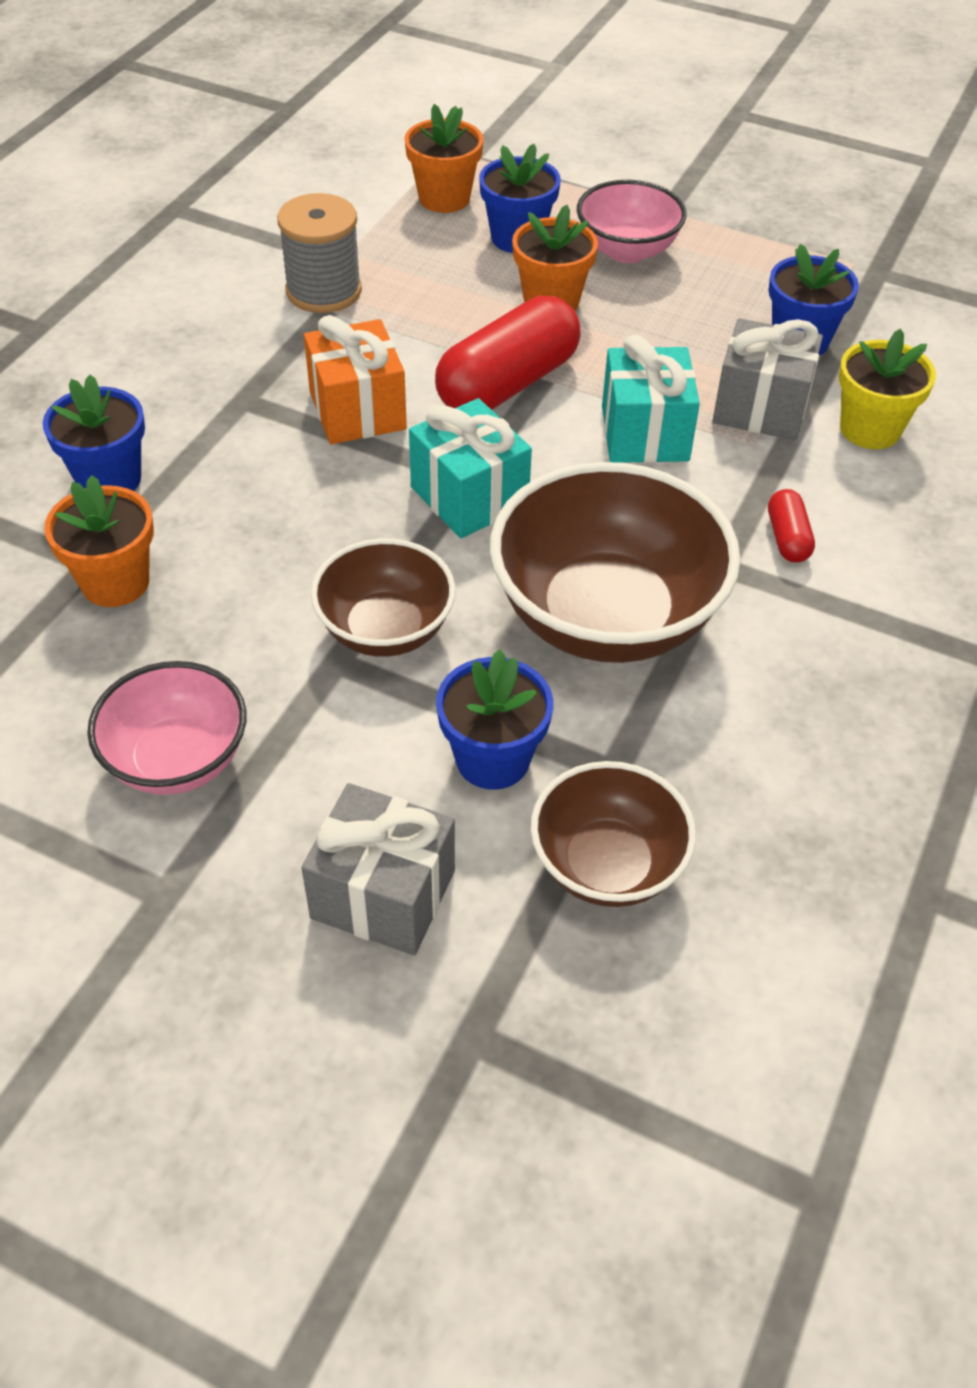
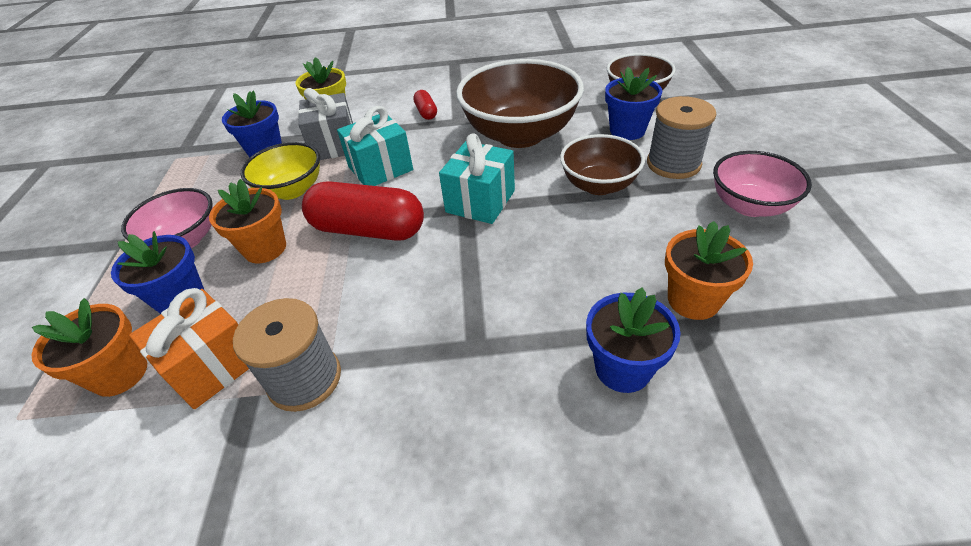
camera: 115 degrees left, 5 degrees down
(348, 749) = (673, 164): none -> grey spool
(357, 410) = (442, 280): orange gift -> orange gift (213, 365)
(383, 894) = (717, 127): grey gift -> none
(664, 344) = (291, 190): none -> yellow bowl
(787, 538) = (426, 112): red capsule -> red capsule turned 75 degrees counterclockwise

